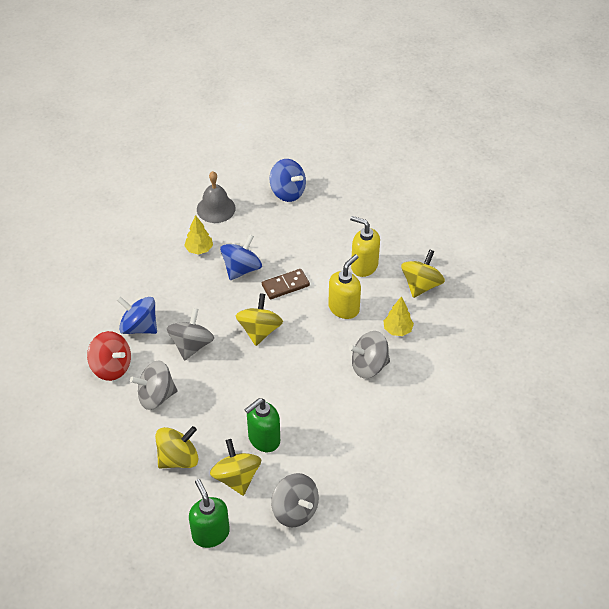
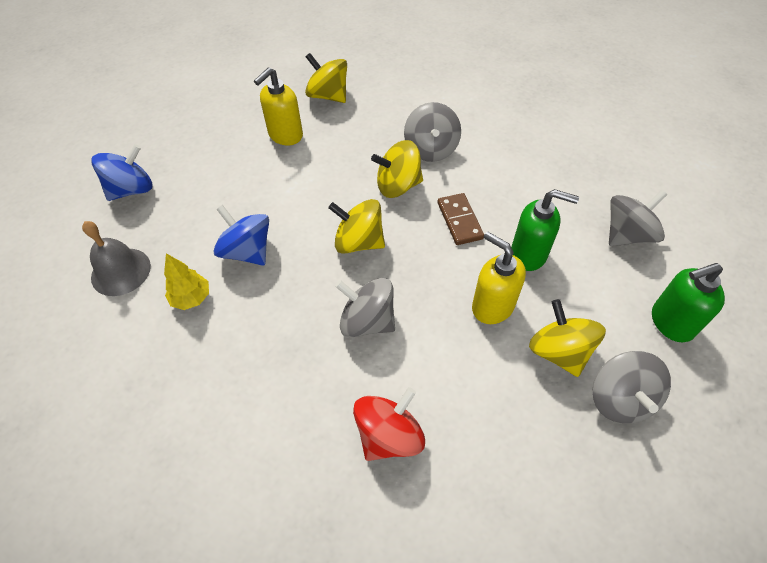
camera: 80 degrees left, 5 degrees up
(139, 327) = (317, 389): blue spinning top -> none
(156, 396) = (452, 373): grey spinning top -> grey spinning top (620, 399)
(236, 477) = (586, 287): yellow spinning top -> yellow spinning top (398, 186)
(264, 439) = (529, 254): green soap dispenser -> green soap dispenser turned 45 degrees counterclockwise
(285, 285) = (291, 208): brown domino -> brown domino (459, 221)
(344, 308) = (343, 159): yellow soap dispenser -> yellow soap dispenser (492, 306)
(397, 330) = (385, 121): yellow tree -> none

